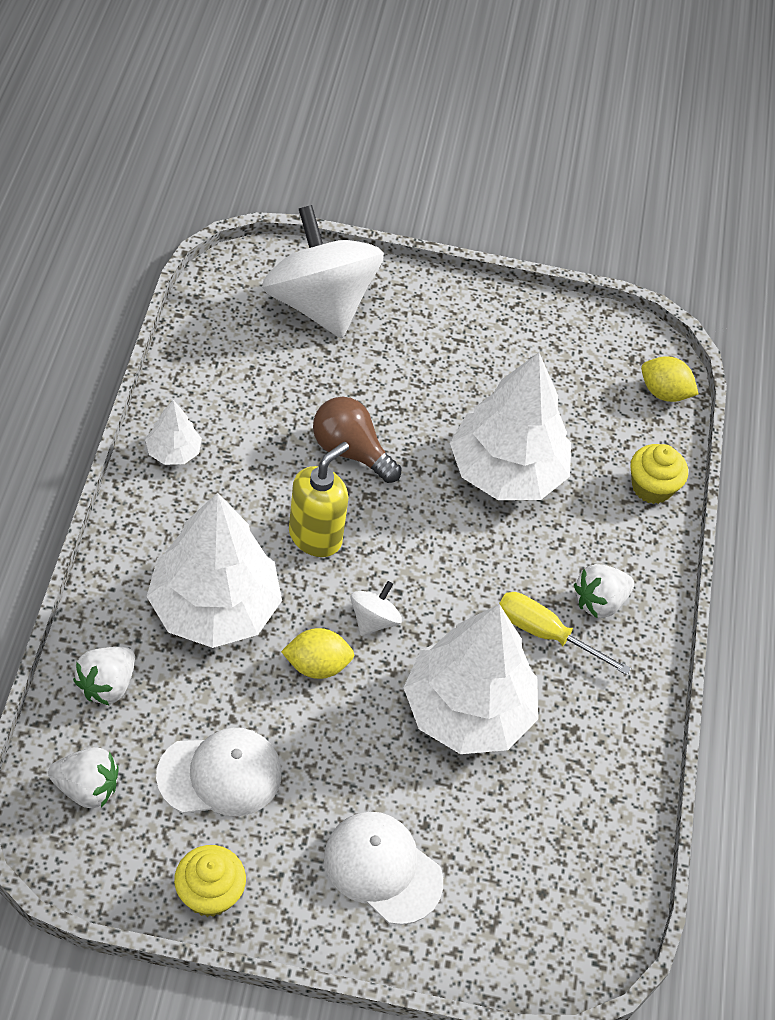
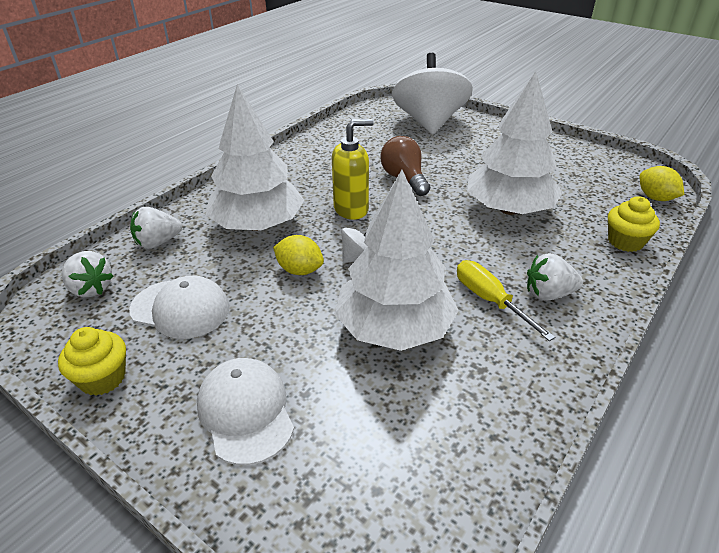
camera: 35 degrees right, 15 degrees down
(173, 452) = (295, 158): white tree -> none

